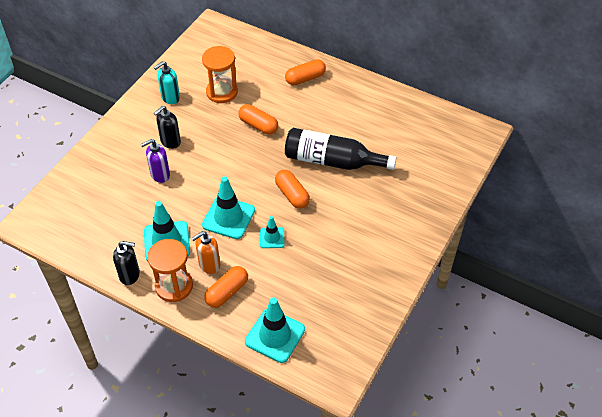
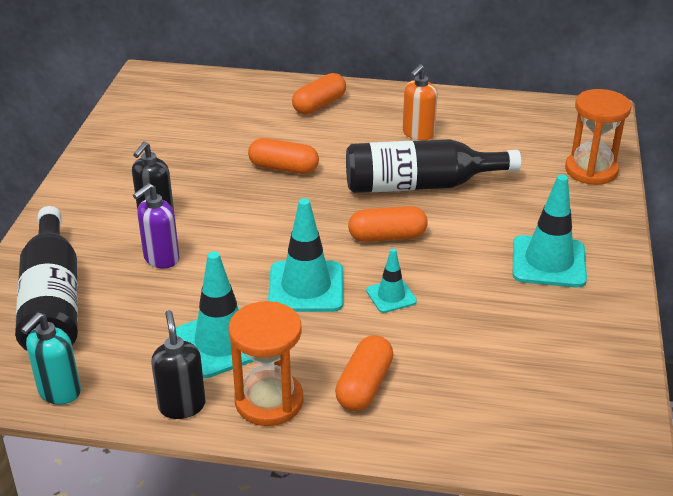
camera: 20 degrees left, 15 degrees down
(92, 188) = (52, 302): none -> black bottle
(130, 275) = (182, 406): black soap dispenser -> black soap dispenser turned 90 degrees counterclockwise
(170, 98) = (127, 164): turquoise soap dispenser -> turquoise soap dispenser (59, 392)
(209, 265) = (311, 356): orange soap dispenser -> orange soap dispenser (418, 134)
(222, 92) = (204, 142): orange hourglass -> orange hourglass (591, 170)
(275, 335) = (482, 425): turquoise traffic cone -> turquoise traffic cone (548, 262)
(292, 195) = (387, 236): orange capsule -> orange capsule turned 45 degrees counterclockwise

